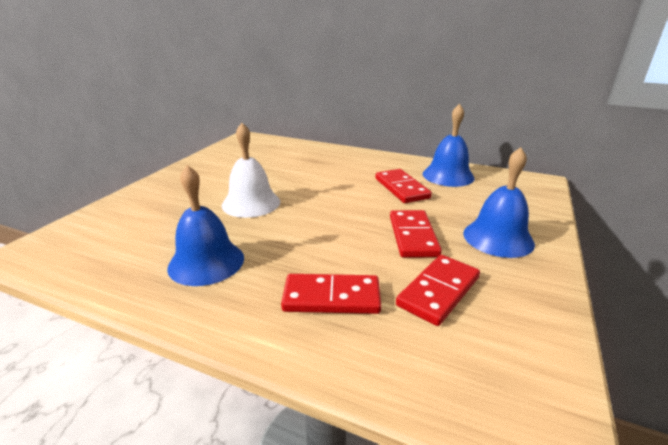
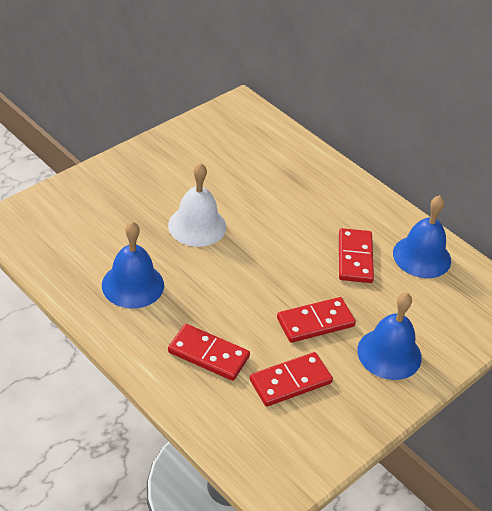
camera: 20 degrees right, 15 degrees up
(413, 236) = (315, 322): red domino -> red domino turned 45 degrees clockwise

